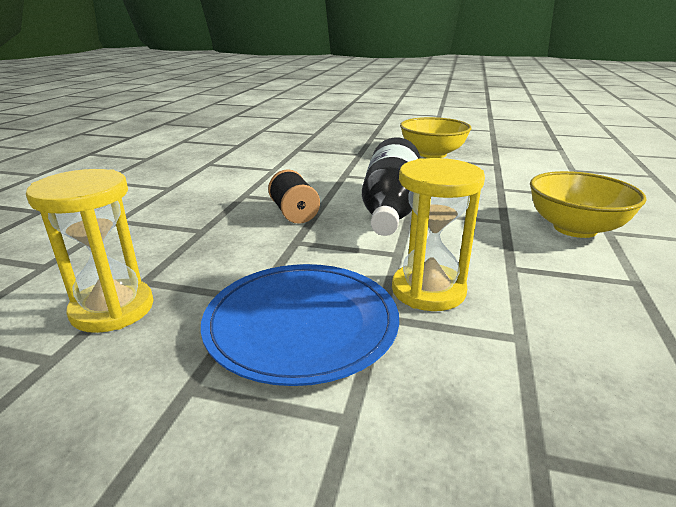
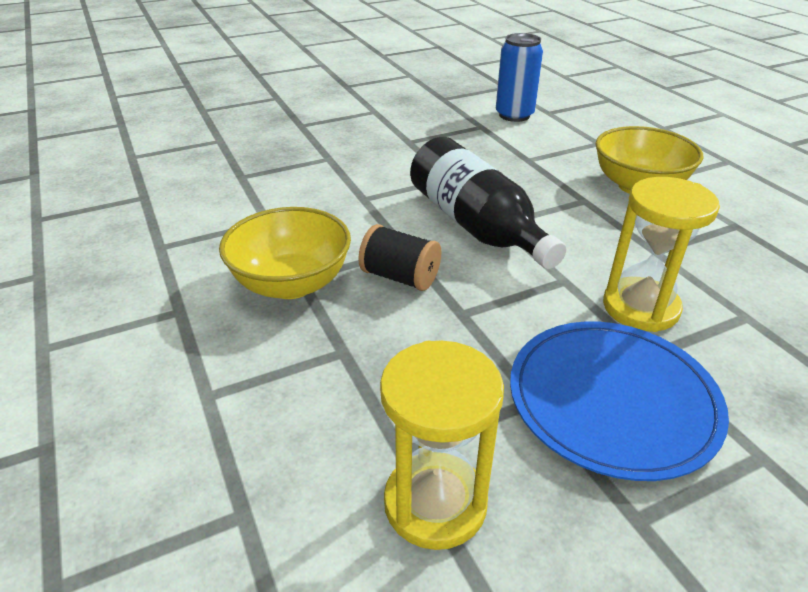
camera: 40 degrees left, 10 degrees up
(432, 154) = (405, 132): yellow bowl -> yellow bowl (291, 283)
(537, 165) = (514, 115): none -> blue can

